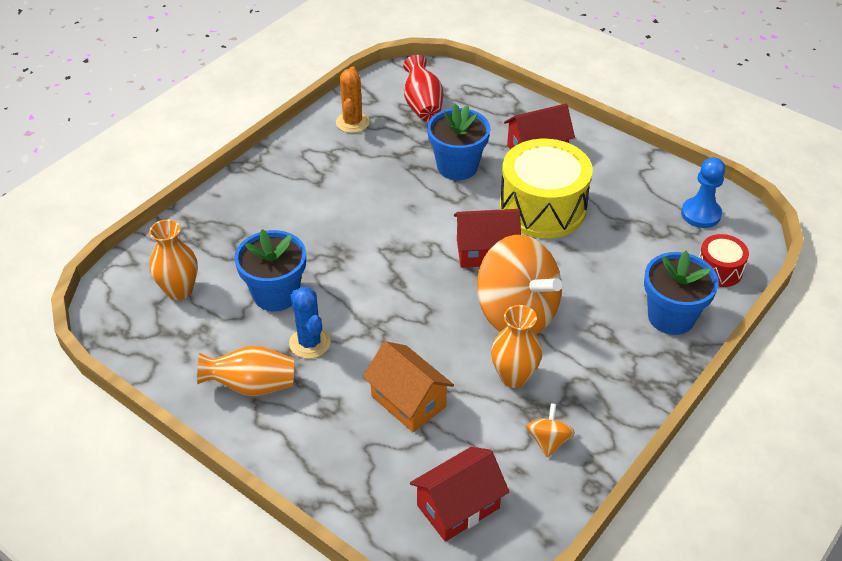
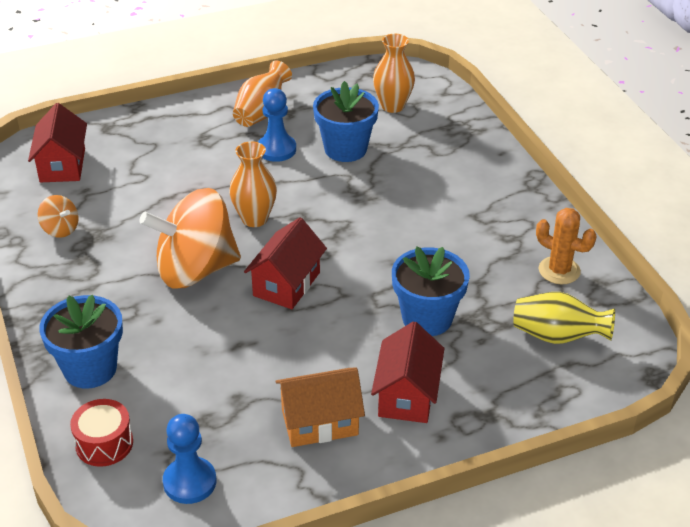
camera: 120 degrees right, 5 degrees down
(310, 343) = (276, 149): blue cactus -> blue pawn
(408, 401) = (171, 176): orange house -> orange house (319, 422)
(422, 105) = (557, 336): red vase -> yellow vase
(514, 377) = (135, 238): orange vase -> orange vase (254, 219)
(542, 208) = (311, 353): yellow drum -> none

